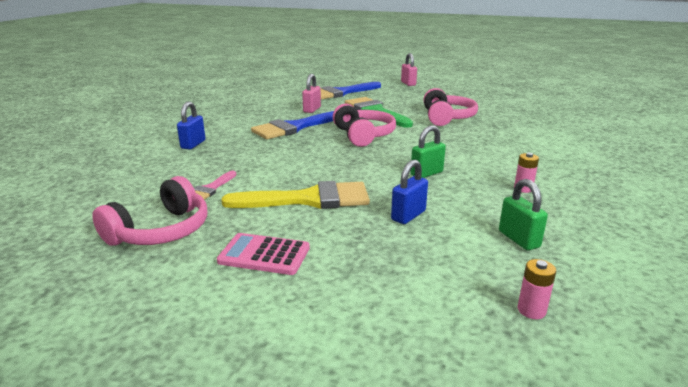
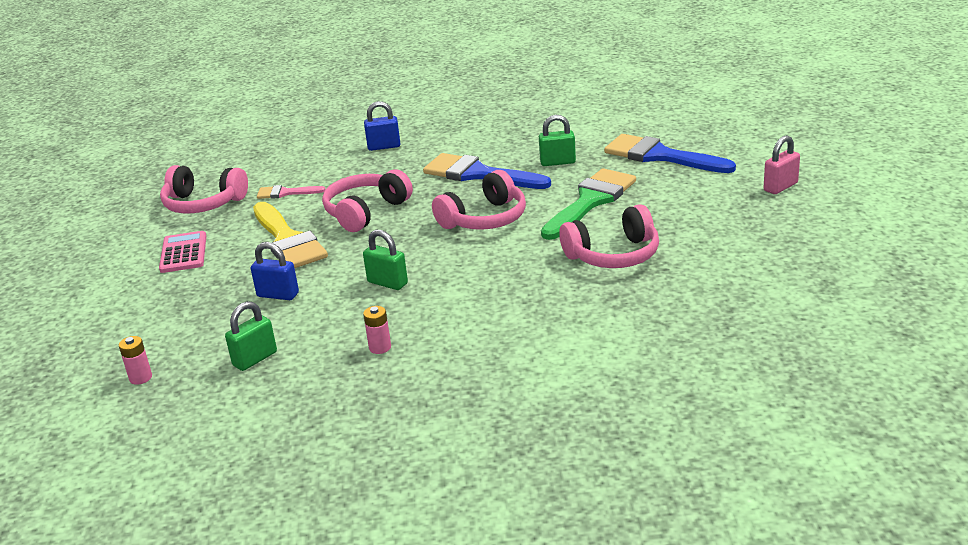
camera: 70 degrees right, 5 degrees up
(299, 165) = (365, 212): none -> pink headphones
(312, 110) = (557, 162): pink padlock -> green padlock

